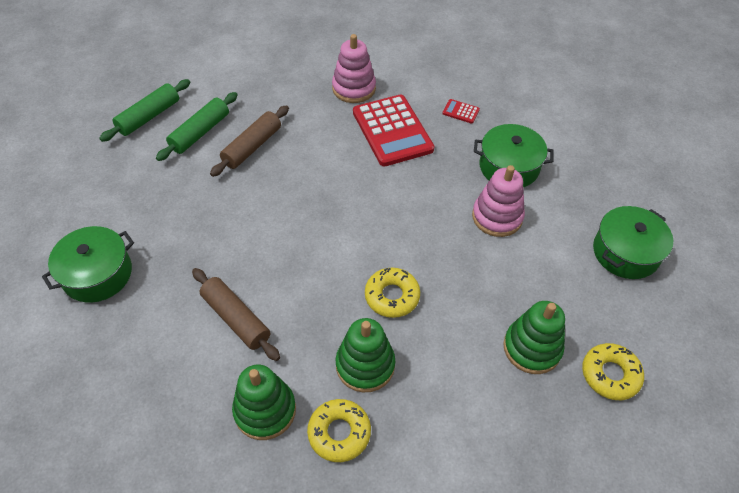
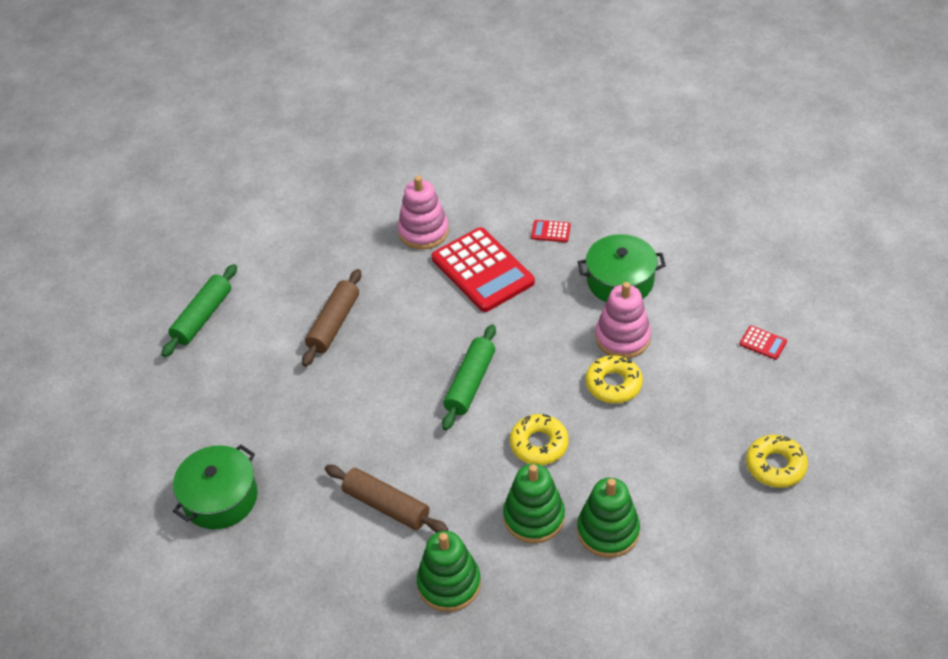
camera: 10 degrees left, 5 degrees down
(200, 132) = (269, 321): green rolling pin -> green rolling pin (470, 383)
(339, 433) = (529, 585): yellow donut -> yellow donut (613, 384)
(532, 348) = (693, 459): green stacking toy -> green stacking toy (608, 531)
(625, 252) = (763, 343): green pot -> red calculator

